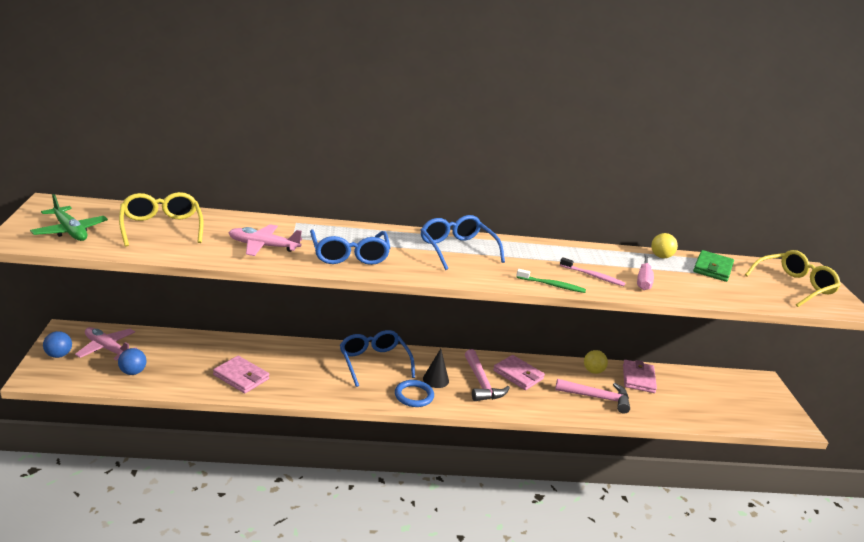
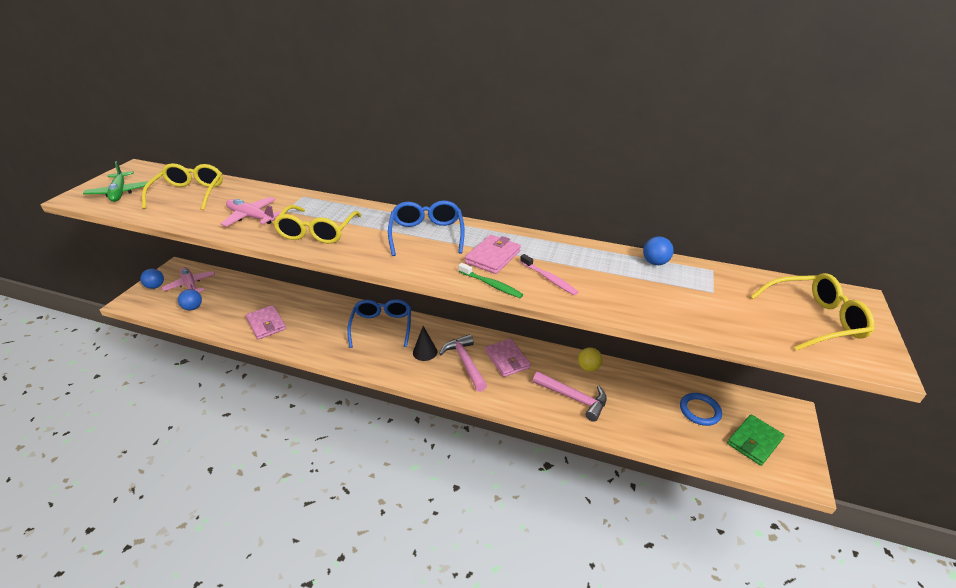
camera: 25 degrees right, 10 degrees up
(349, 255) = (317, 232): blue glasses -> yellow glasses
(414, 395) = (394, 365): blue ring -> blue ring (699, 410)
(481, 383) = (465, 362): pink hammer -> pink hammer turned 150 degrees clockwise
(638, 378) = (634, 384): pink wallet -> pink wallet (493, 257)
(643, 280) = (607, 290): pink screwdriver -> none
(661, 256) = (655, 262): yellow ball -> blue ball
(712, 268) = (712, 284): green wallet -> green wallet (754, 441)

